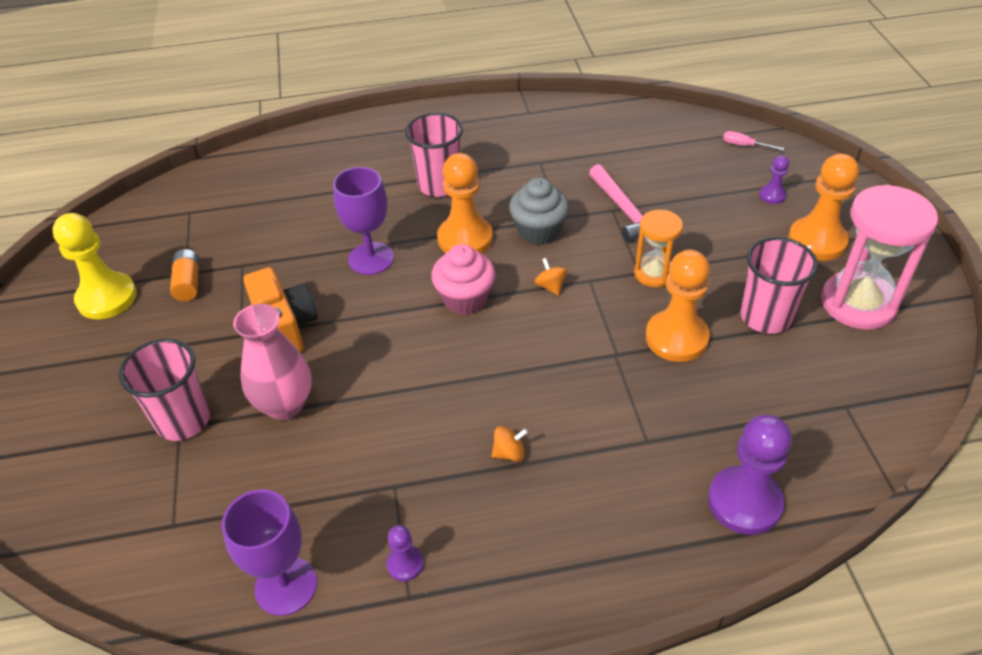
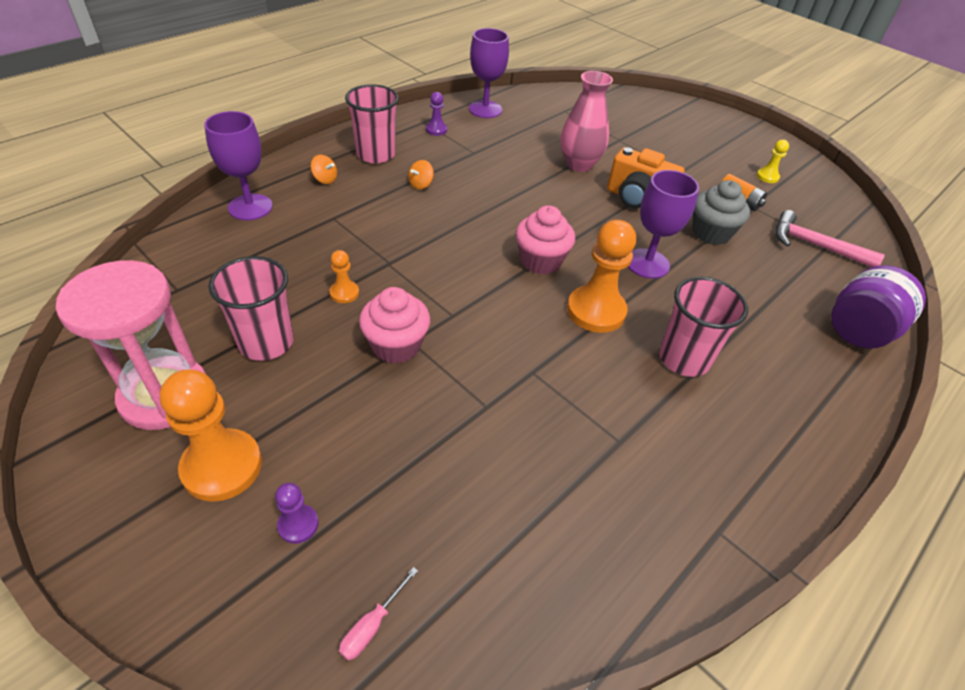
camera: 140 degrees right, 0 degrees up
(107, 298) = (767, 176): yellow pawn -> yellow pawn, size x0.49
(183, 420) = (622, 142): pink cup -> pink cup (376, 154)
(287, 154) = (858, 331): none -> purple jar
(538, 231) = (539, 346): grey cupcake -> grey cupcake (711, 233)
(550, 286) = (482, 296): orange spinning top -> orange spinning top (325, 179)
(626, 211) = (470, 410): pink hammer -> pink hammer (815, 245)
(654, 273) = (396, 345): orange hourglass -> pink cupcake
(676, 338) = (344, 293): orange pawn -> orange pawn, size x0.49
(744, 145) = (372, 625): pink screwdriver -> pink screwdriver turned 135 degrees clockwise
(744, 502) = (250, 207): purple pawn -> purple goblet

